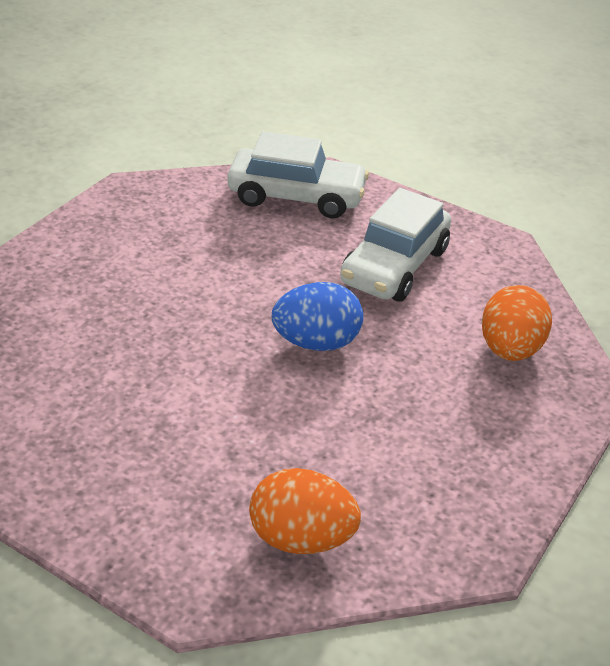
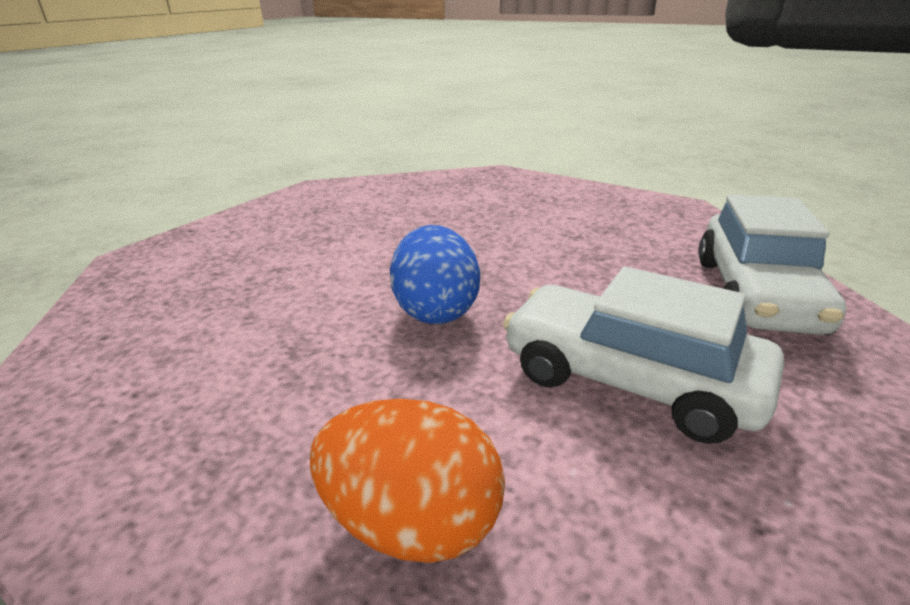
camera: 95 degrees right, 10 degrees down
(301, 538) = (144, 302): orange egg -> none

